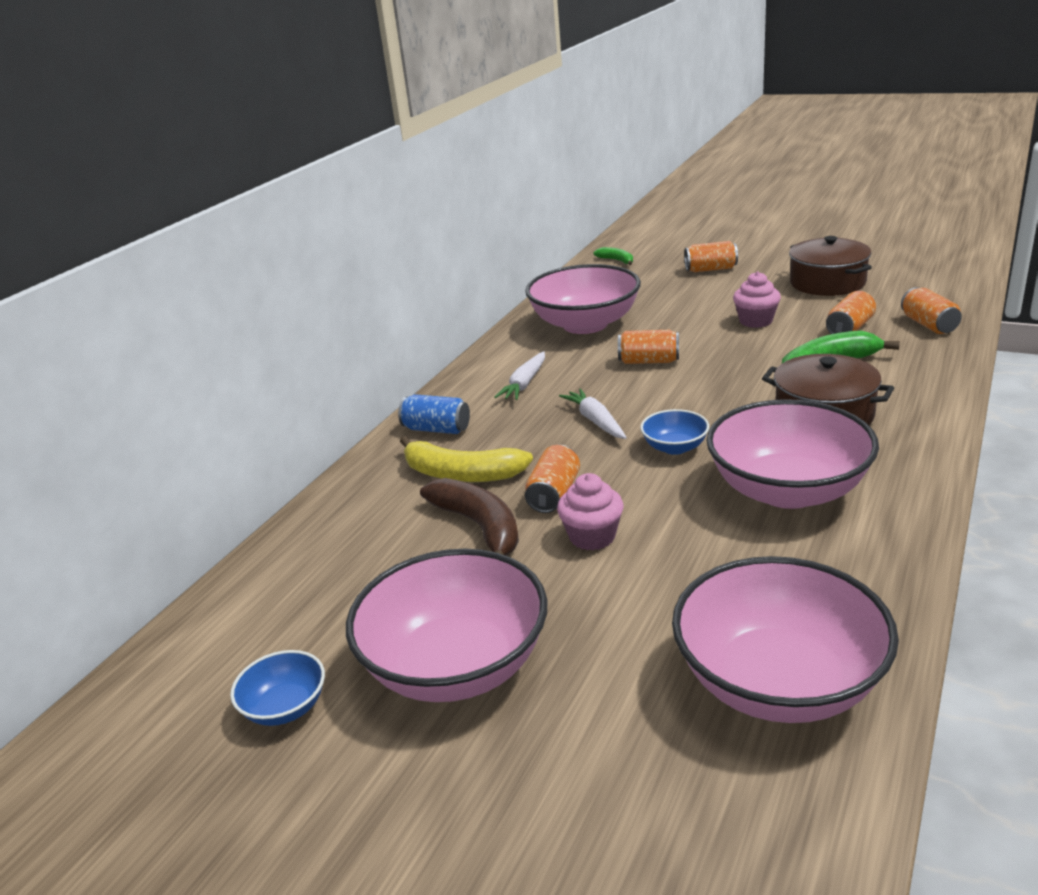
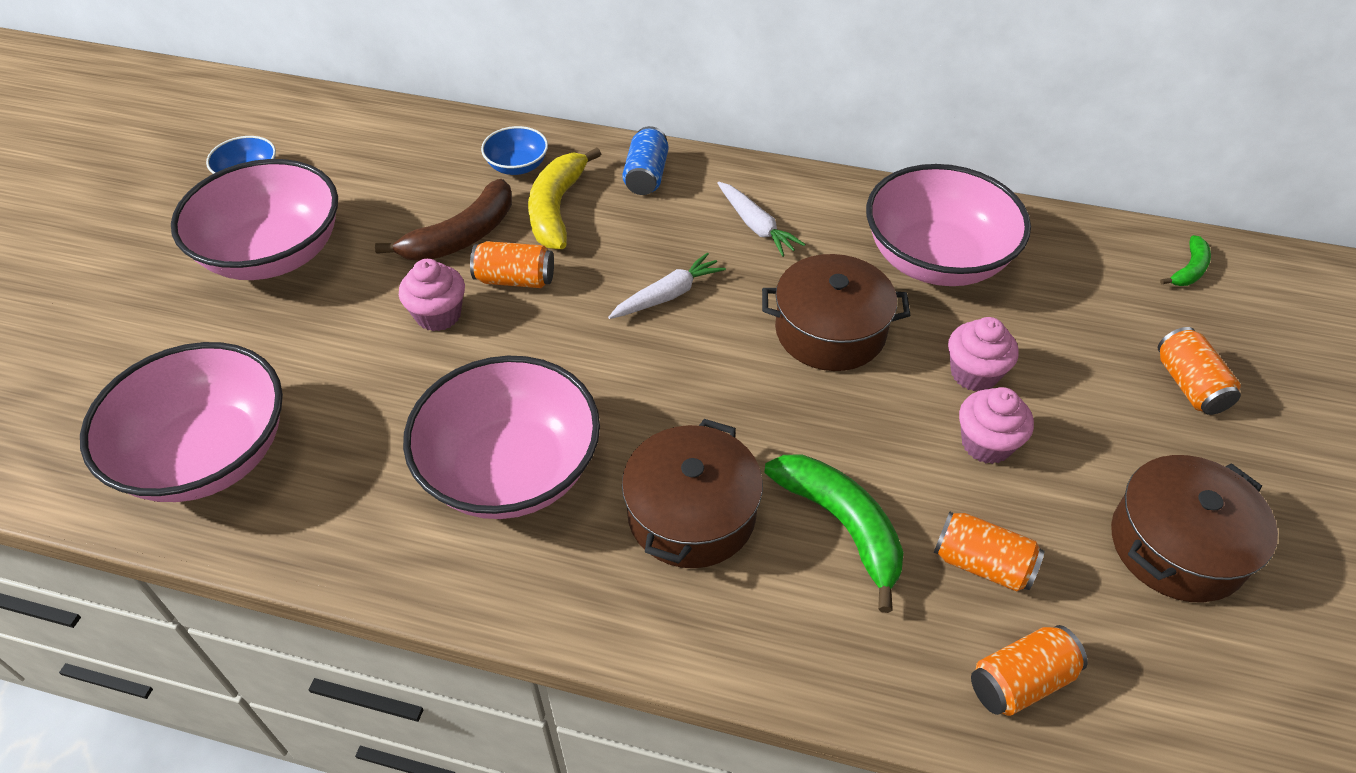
camera: 75 degrees right, 20 degrees up
(524, 383) = (756, 226): white carrot -> white carrot turned 135 degrees counterclockwise
(649, 361) = (830, 331): orange can -> brown pot
(675, 447) = (607, 367): blue bowl -> blue bowl (517, 166)
(696, 320) = (974, 373): none -> pink cupcake

